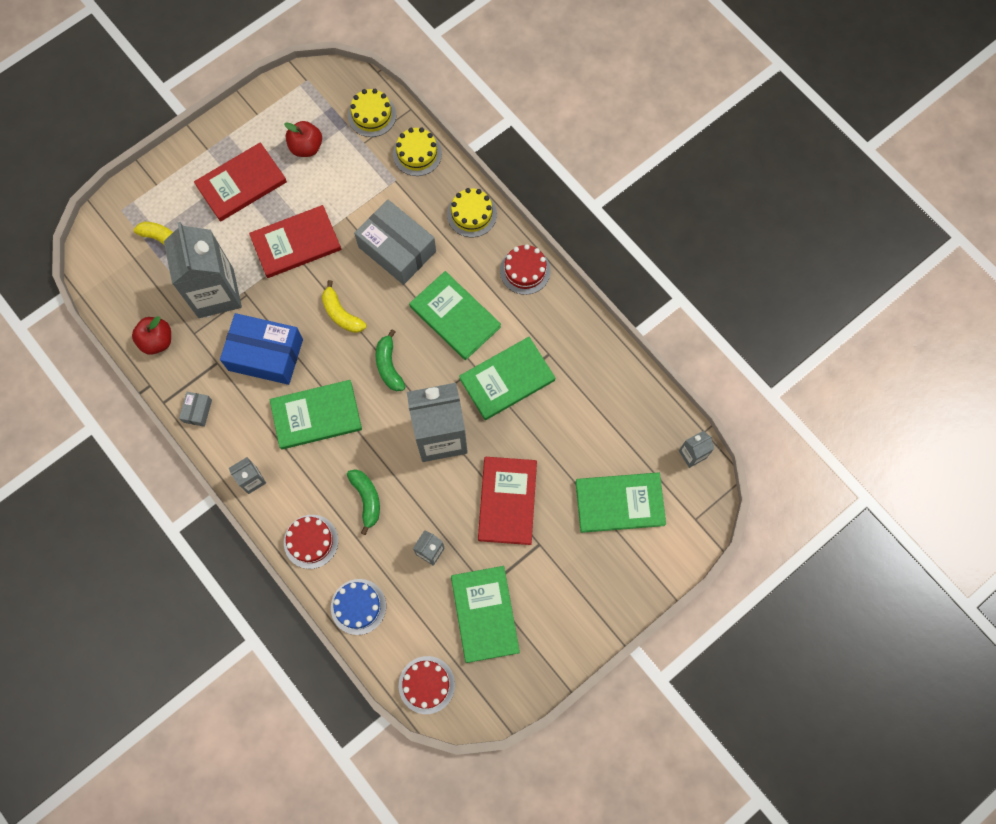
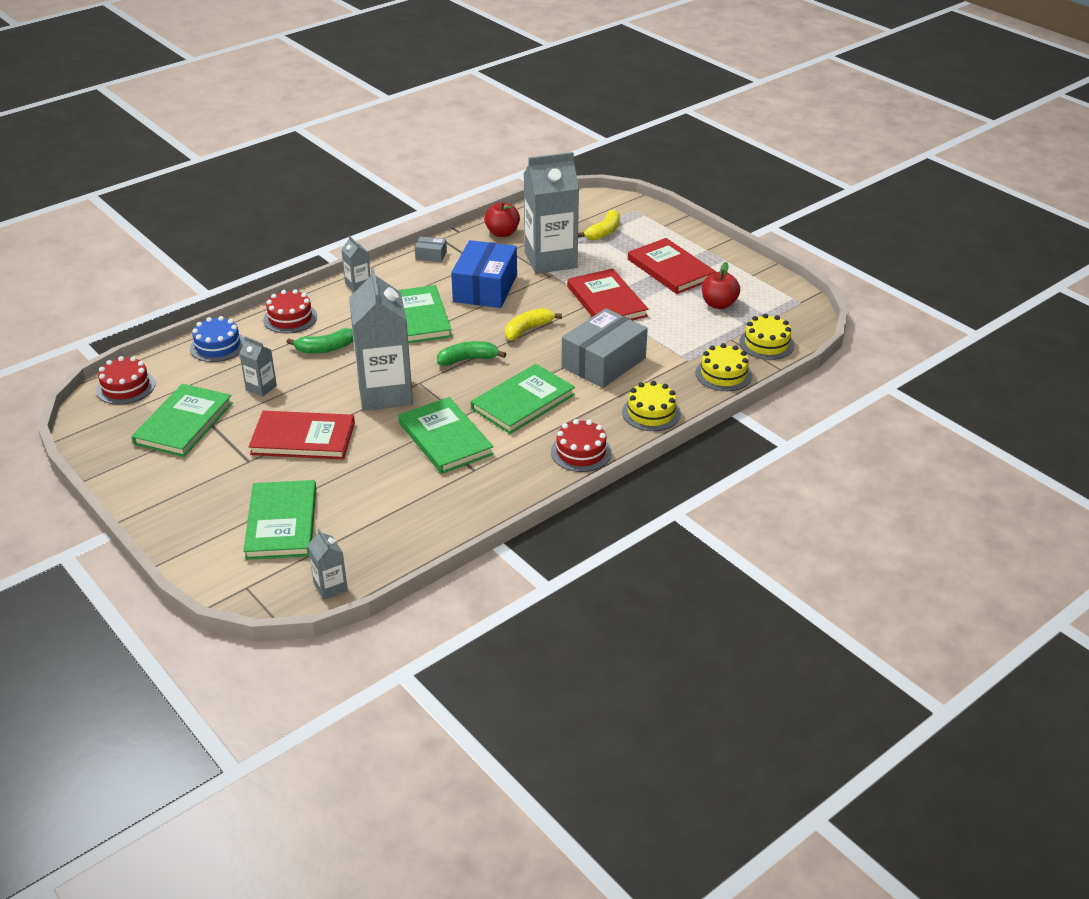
camera: 90 degrees right, 35 degrees down
(485, 614) = (184, 423): green book -> green book turned 60 degrees counterclockwise

